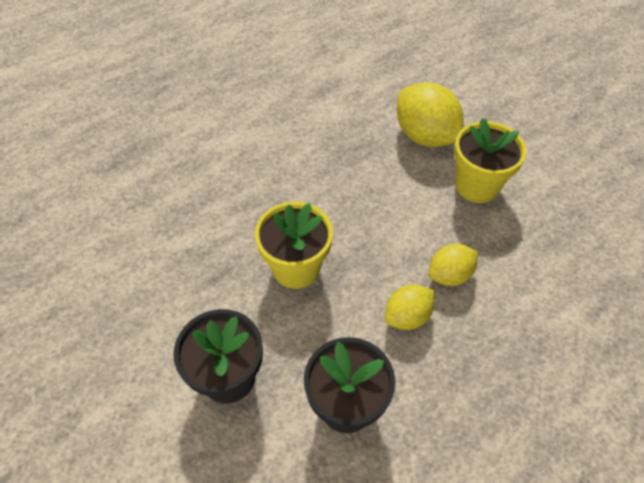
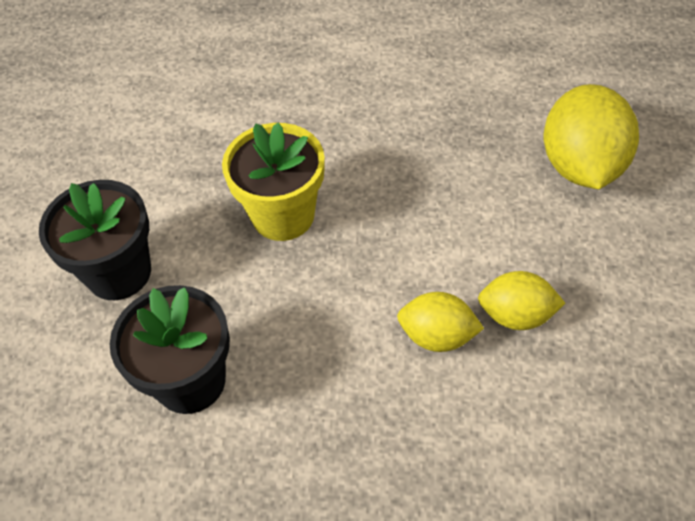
camera: 45 degrees right, 0 degrees up
(407, 316) = (342, 344): yellow lemon -> yellow lemon (516, 315)
(477, 186) = (584, 262): yellow flower pot -> none

